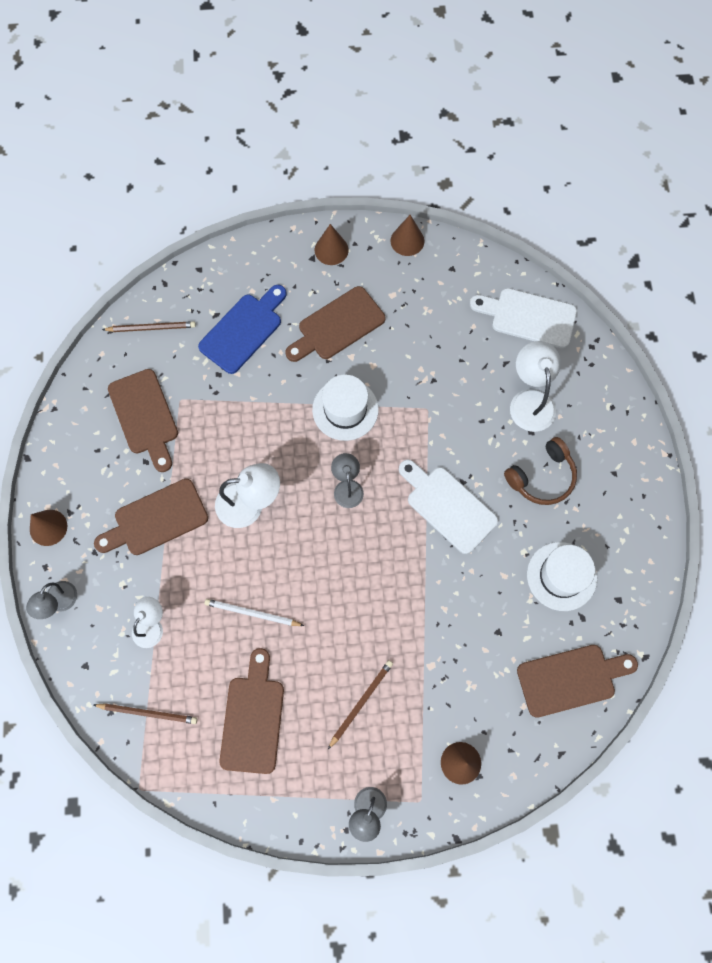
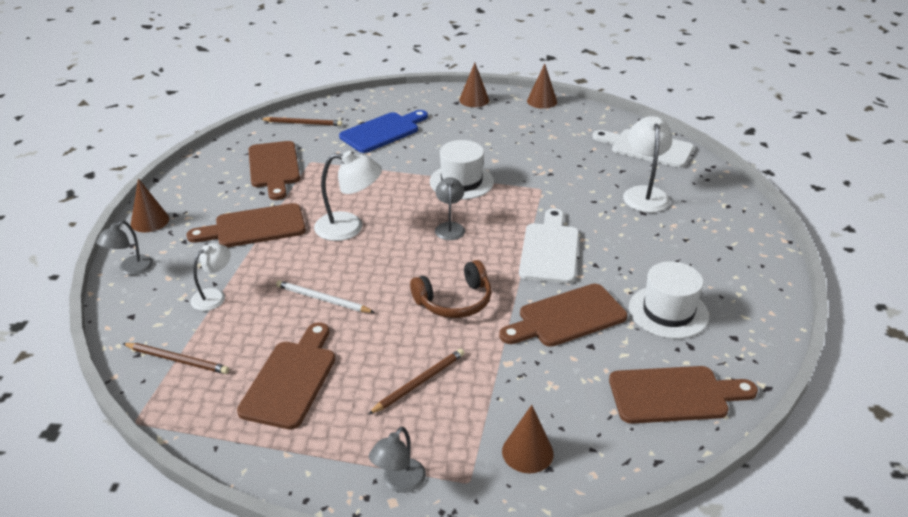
camera: 10 degrees right, 35 degrees down
(337, 326) = (468, 137): brown cutting board -> brown cutting board (567, 317)
(448, 506) = (550, 250): white cutting board -> white cutting board turned 45 degrees clockwise
(542, 477) = (652, 241): brown headphones -> brown headphones (454, 301)

